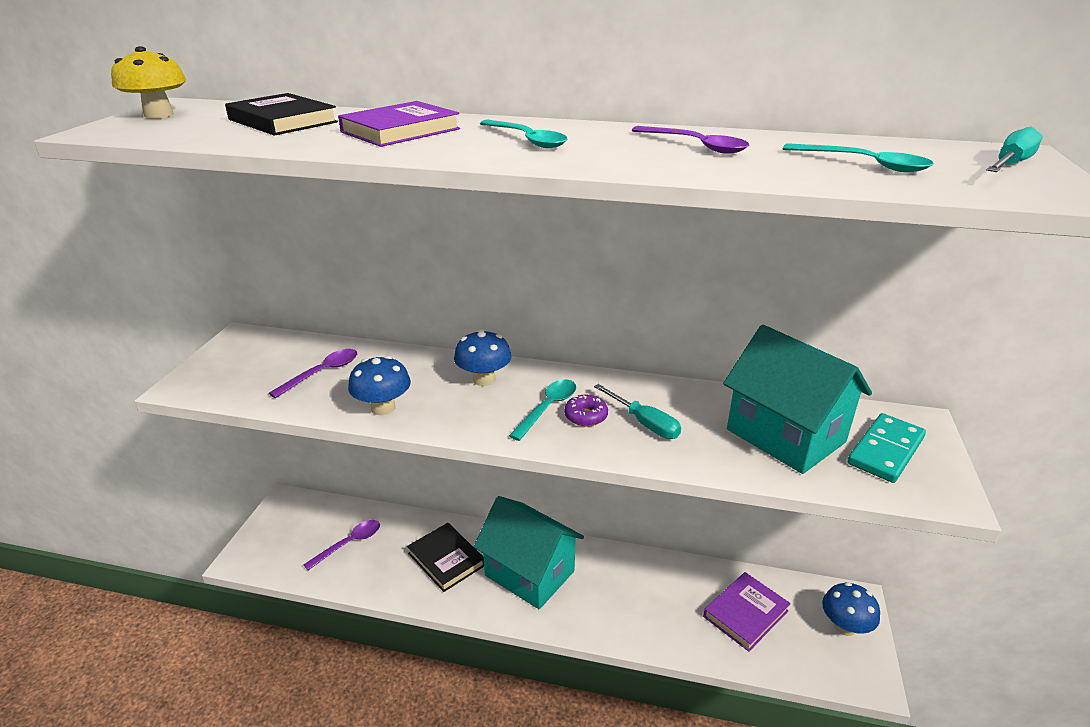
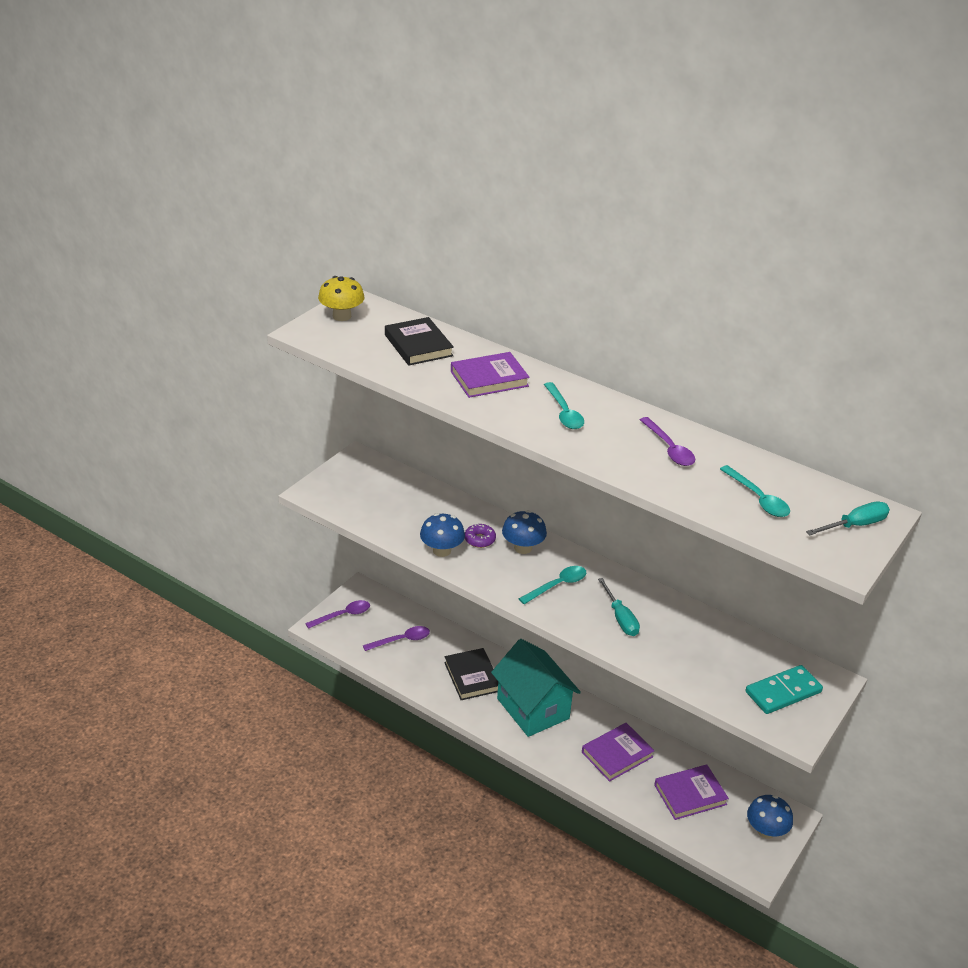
camera: 20 degrees right, 5 degrees up
(322, 373) = (409, 508): purple spoon -> purple spoon (343, 615)
(585, 416) = (581, 600): purple donut -> purple donut (479, 539)
(645, 595) = (617, 754): none -> purple book
(785, 436) = (717, 659): turquoise house -> none

